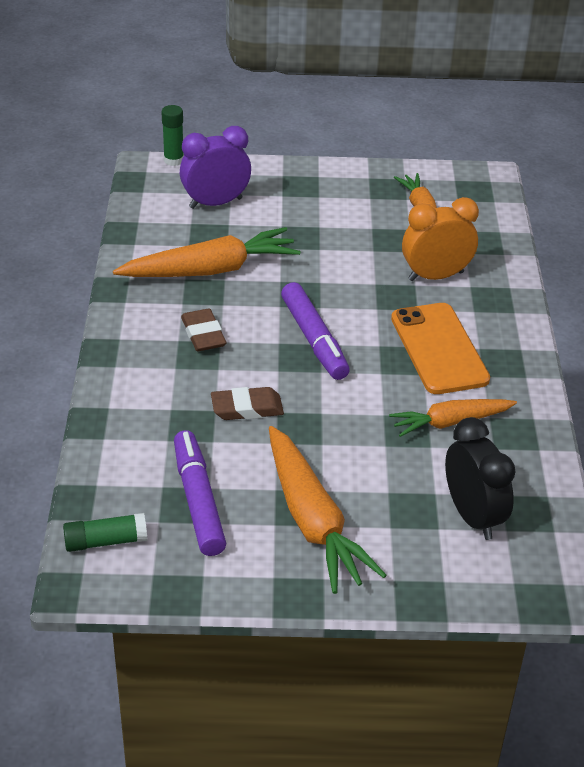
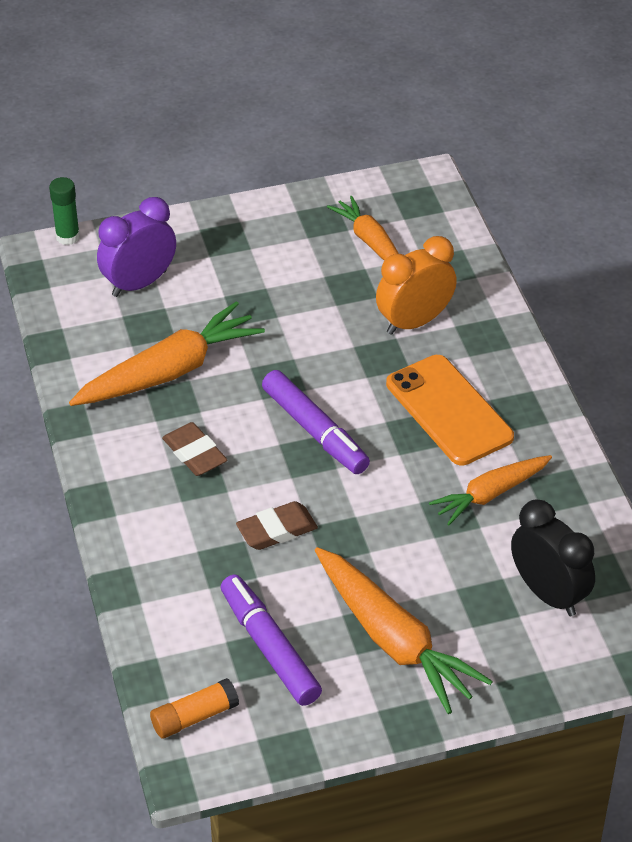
camera: 15 degrees left, 5 degrees up
(105, 541) = (194, 717): green glue stick -> orange glue stick

